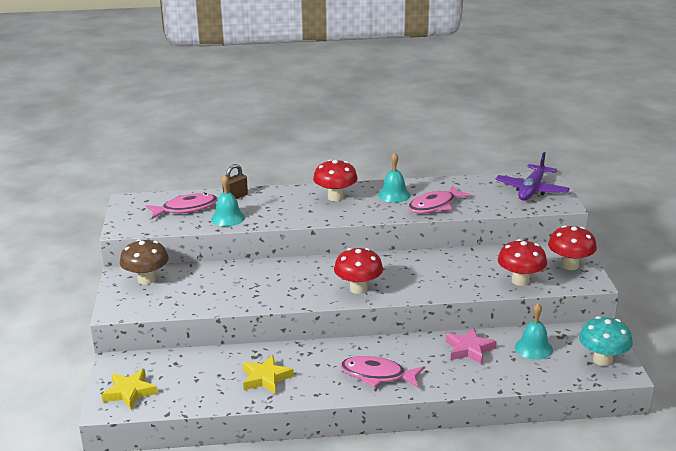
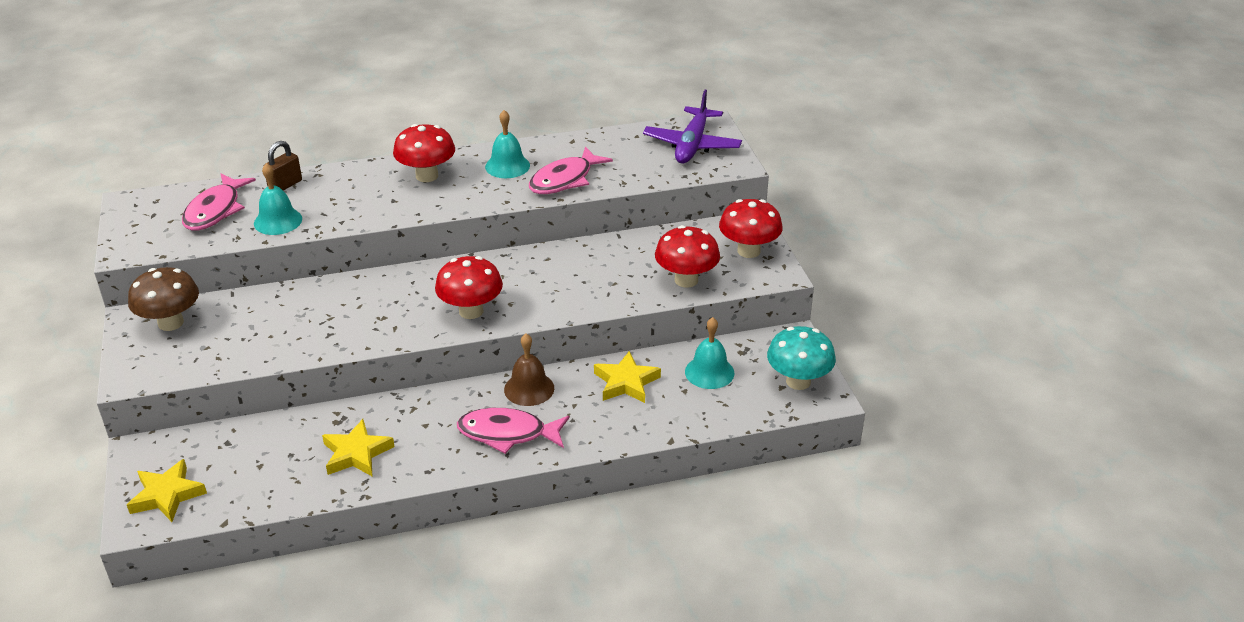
camera: 10 degrees left, 10 degrees up
(186, 209) = (215, 210): pink fish -> pink fish turned 135 degrees clockwise
(396, 347) = (529, 388): none -> brown bell
(469, 349) = (626, 382): pink star -> yellow star

